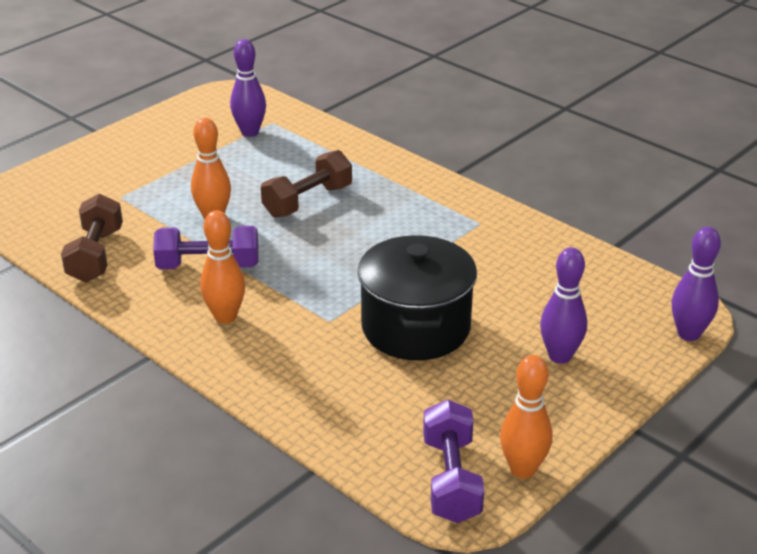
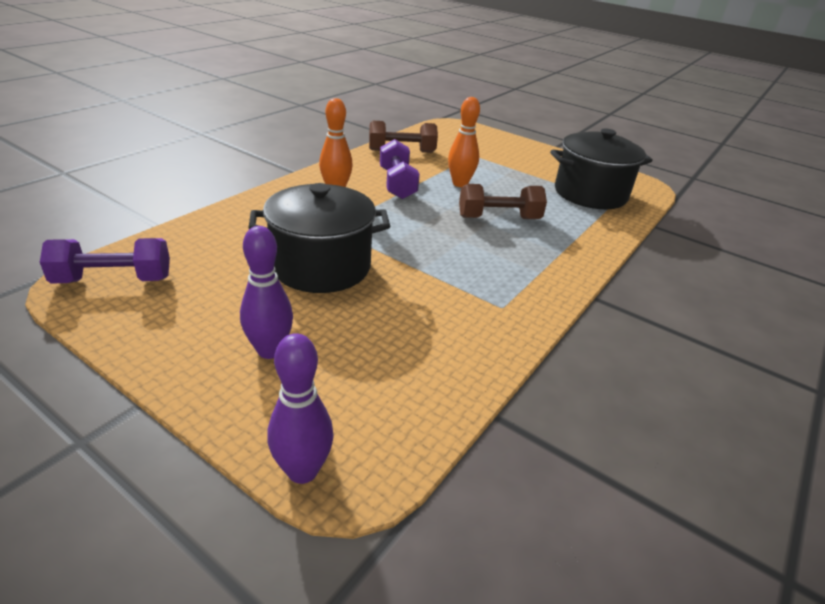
camera: 80 degrees right, 0 degrees up
(250, 132) = (590, 194): purple bowling pin -> black pot
(308, 201) = (499, 218): brown dumbbell -> brown dumbbell turned 45 degrees counterclockwise
(523, 469) = (107, 318): orange bowling pin -> none

